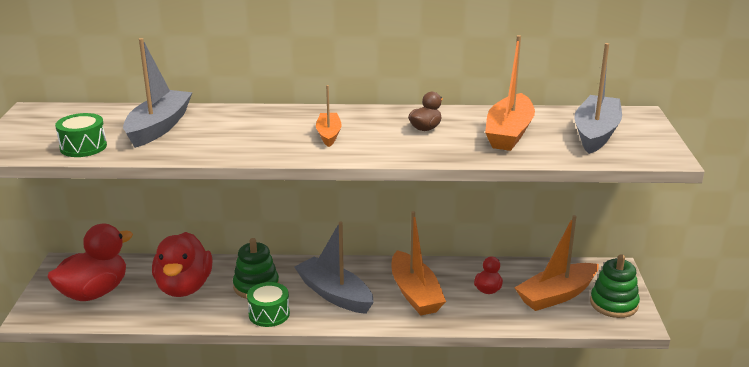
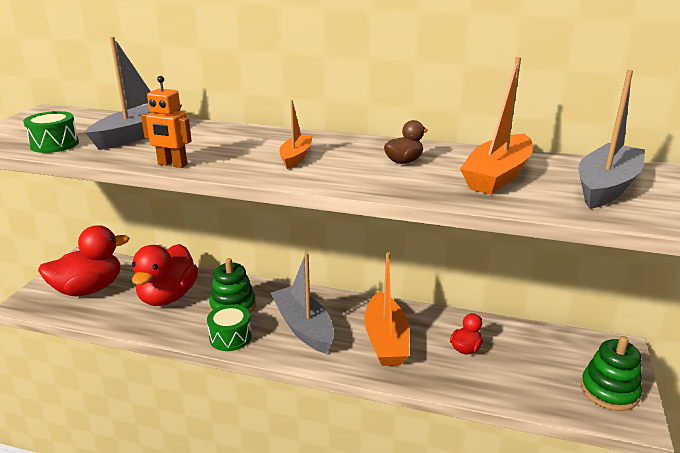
camera: 15 degrees right, 0 degrees up
(220, 155) = (172, 165): none -> orange robot
(556, 295) = (542, 368): orange boat -> none

